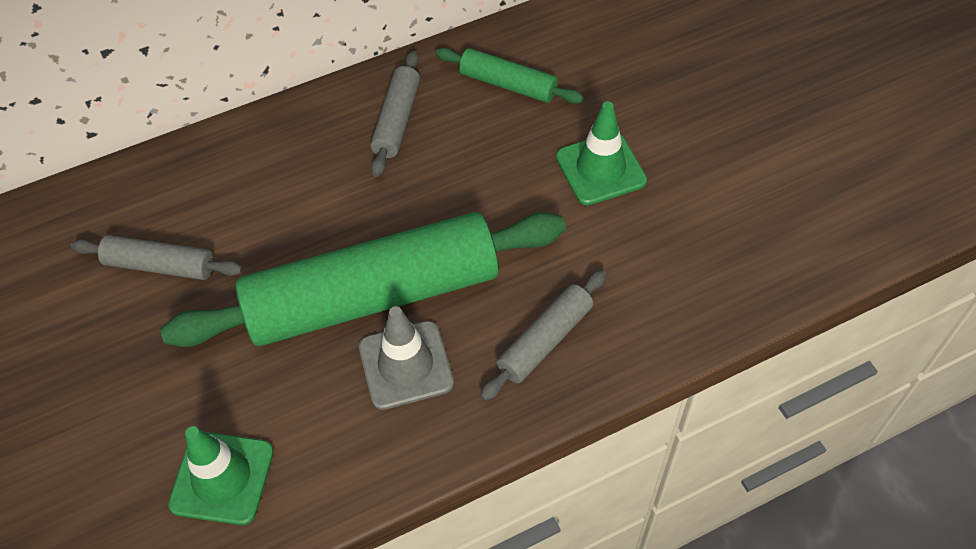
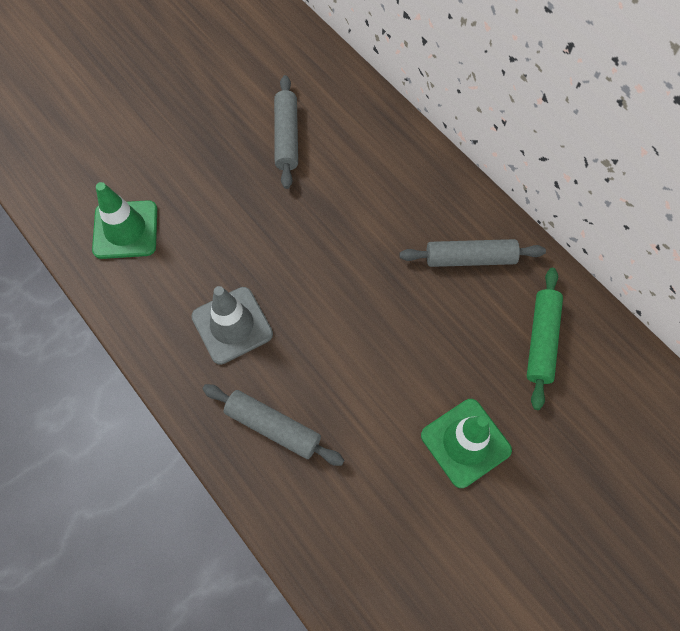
camera: 75 degrees right, 10 degrees up
(373, 295) = (290, 286): green rolling pin -> none

